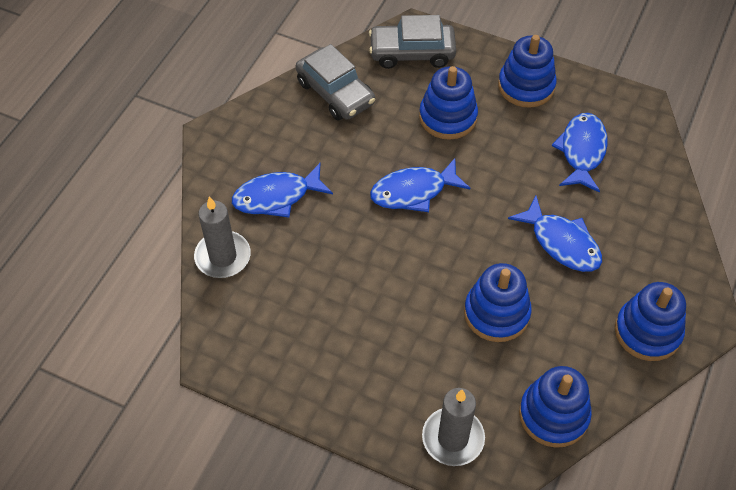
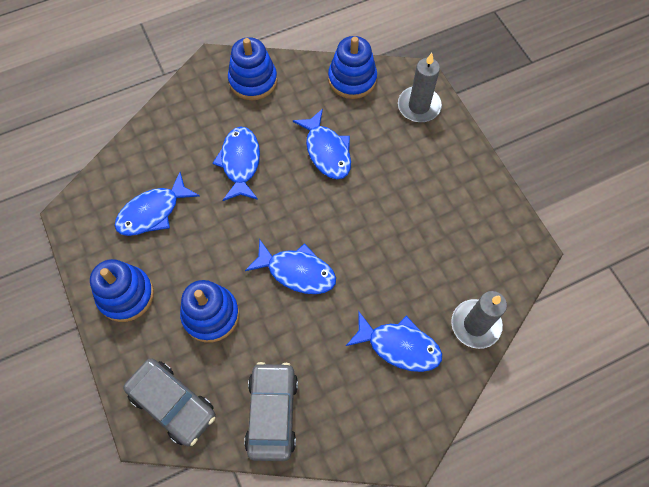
camera: 140 degrees left, 10 degrees up
(496, 313) = (326, 151): blue stacking toy -> blue fish

